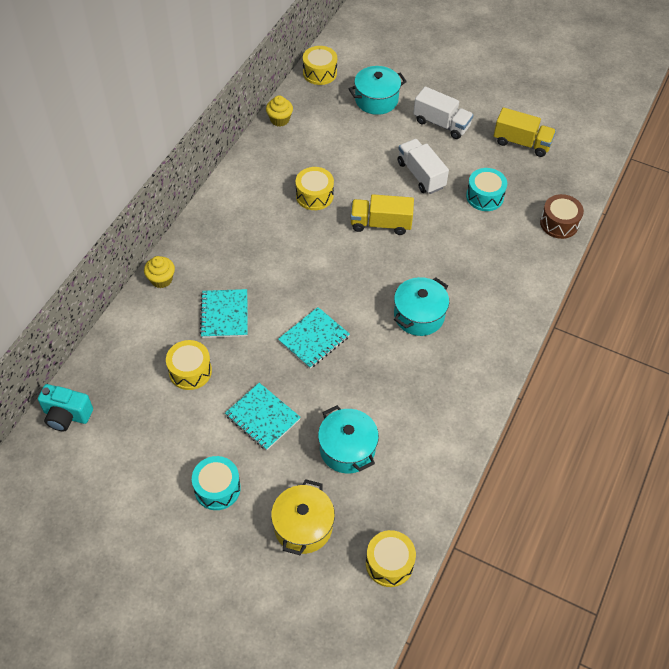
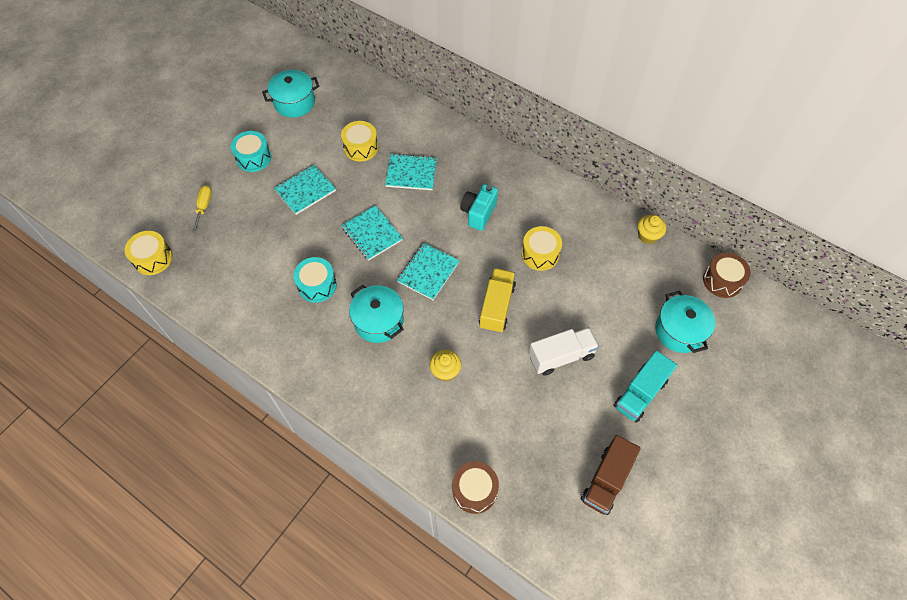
camera: 100 degrees right, 5 degrees up
(67, 415) = (341, 76): turquoise camera -> turquoise camera (478, 213)
(161, 279) = (456, 134): yellow cupcake -> yellow cupcake (445, 371)
(303, 526) = (204, 207): yellow pot -> yellow screwdriver
(320, 73) = (722, 281): yellow drum -> brown drum
(347, 449) = (259, 244): turquoise pot -> turquoise pot (294, 103)
(353, 282) = (428, 272): none -> turquoise notebook
(441, 124) = (640, 393): white truck -> turquoise truck
(484, 196) = (523, 416): turquoise drum -> turquoise drum (317, 285)
(522, 143) = (606, 480): yellow truck -> brown truck

